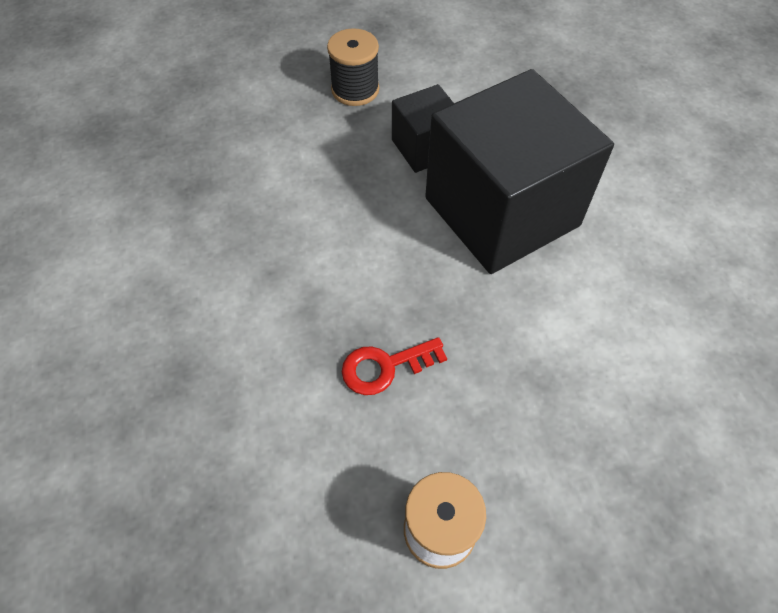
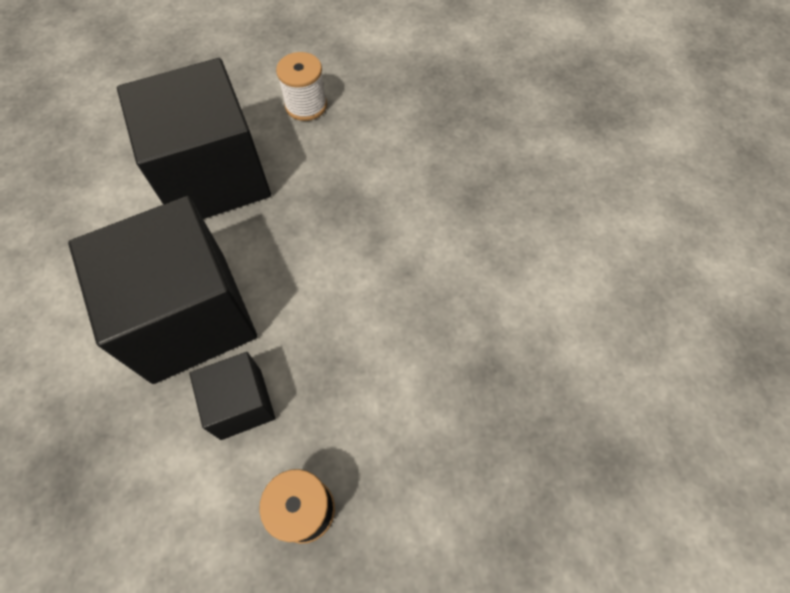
camera: 175 degrees left, 5 degrees up
(385, 367) = (322, 192): red key -> none
(542, 379) = (214, 177): none -> black cube

